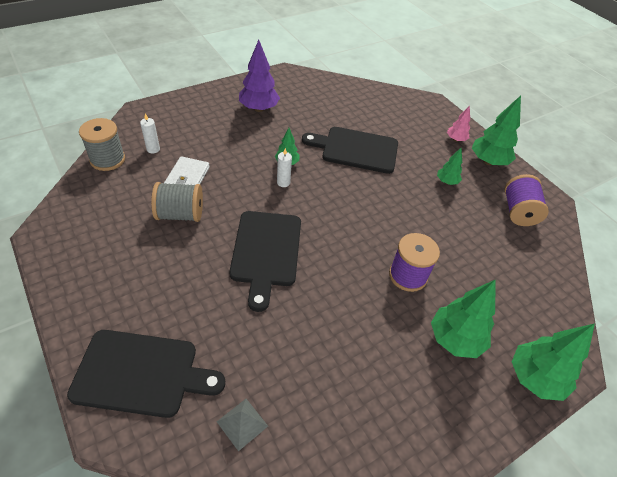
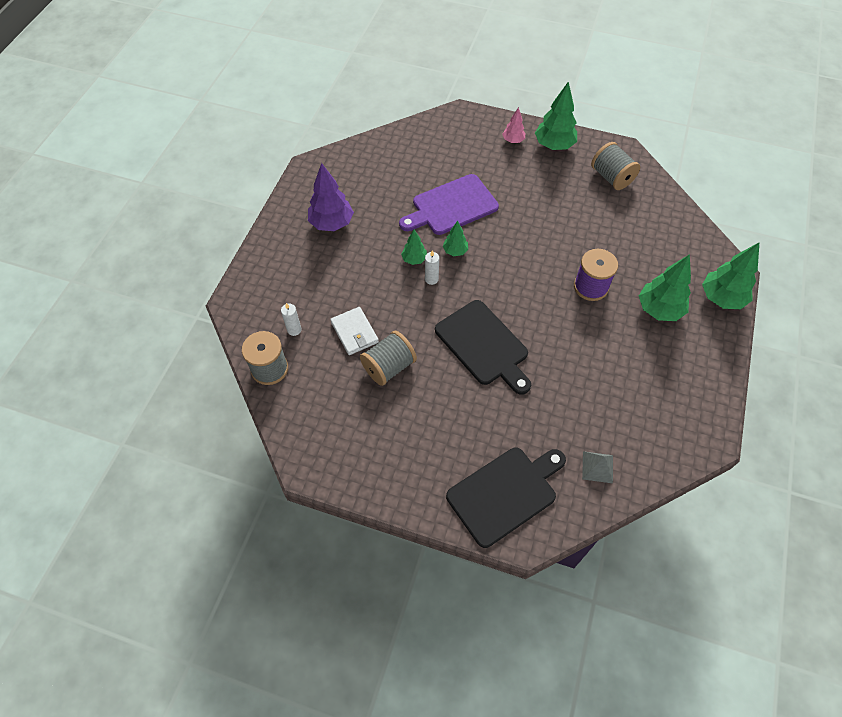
camera: 35 degrees left, 10 degrees up
(356, 149) = (451, 206): black cutting board -> purple cutting board
(446, 182) = (543, 187): green tree -> green tree (455, 251)
(518, 212) = (611, 177): purple spool -> grey spool

